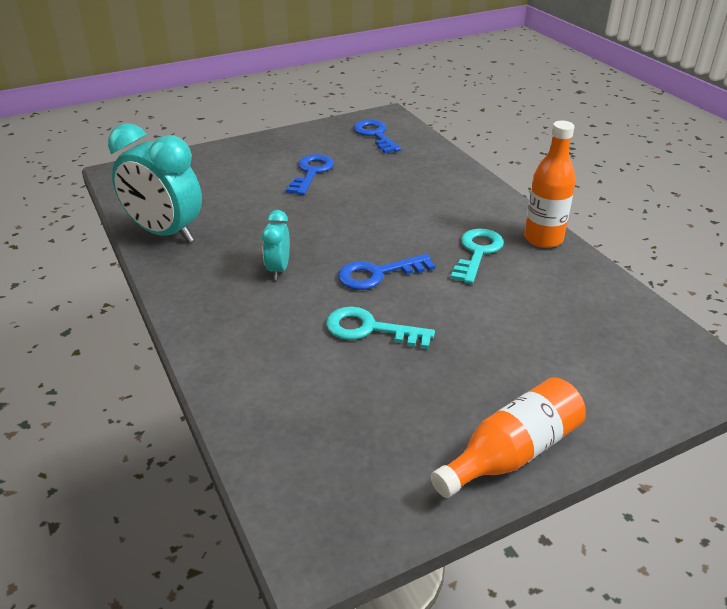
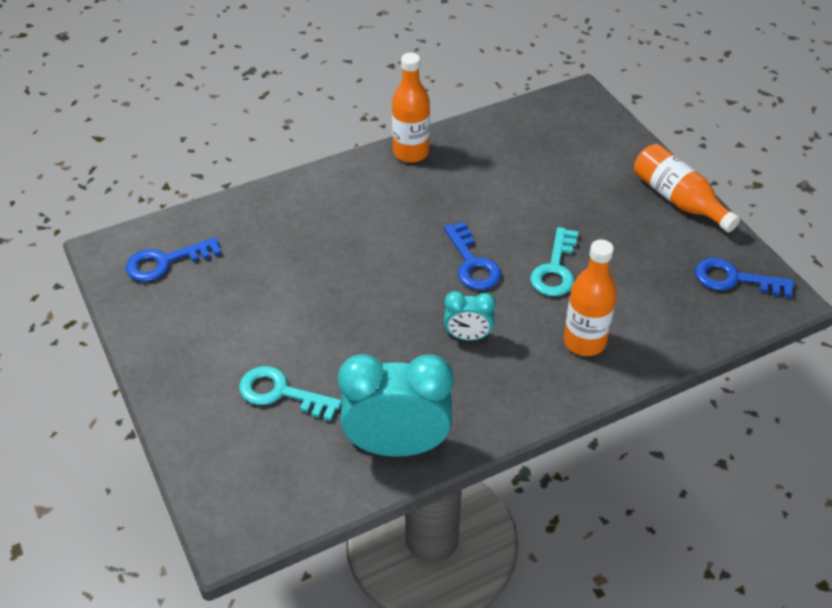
camera: 90 degrees left, 10 degrees up
(165, 233) = (397, 446): turquoise clock -> turquoise clock turned 120 degrees counterclockwise
(259, 343) = (584, 342): none -> orange bottle
(311, 172) = (259, 320): blue key -> blue key (734, 279)
(477, 252) = (434, 196): turquoise key -> turquoise key (281, 393)

